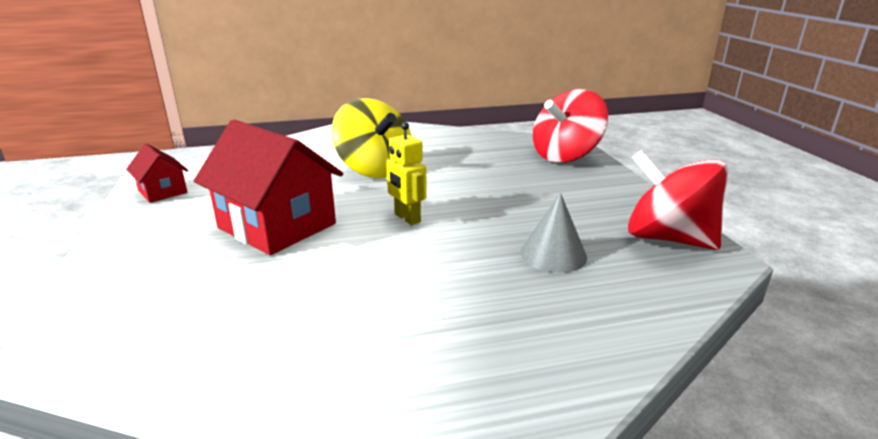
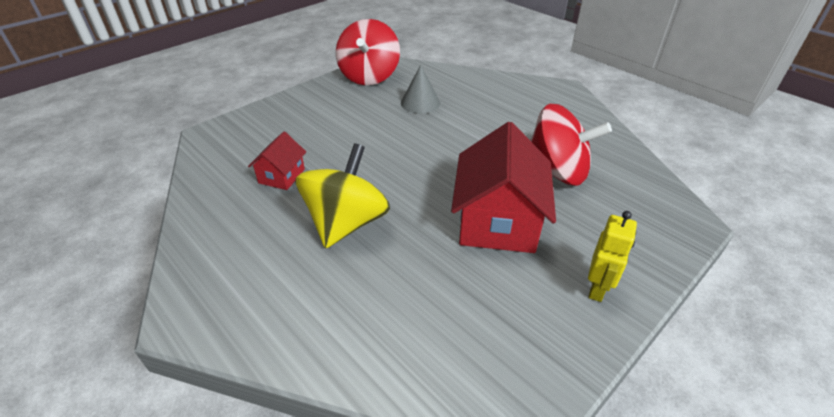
camera: 120 degrees left, 15 degrees up
(162, 191) = (528, 361): red house -> red house (281, 176)
(407, 218) = (426, 165): yellow robot -> yellow robot (597, 288)
(565, 156) = (244, 128): red spinning top -> red spinning top (557, 171)

